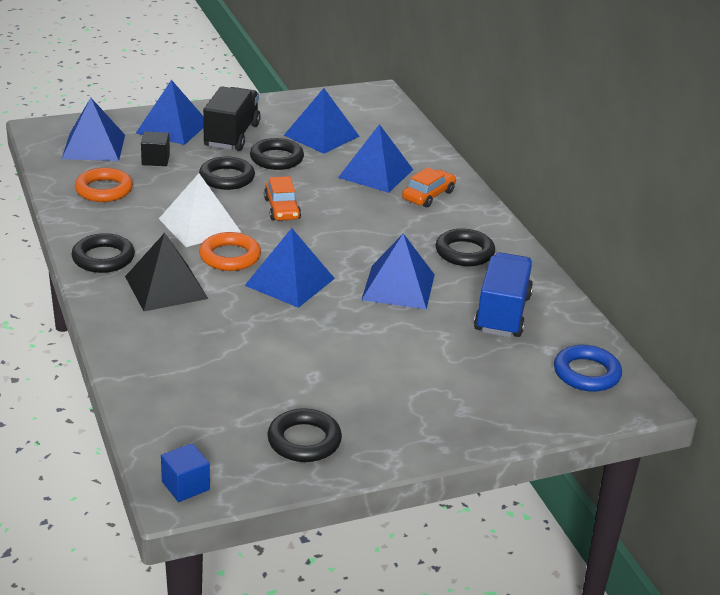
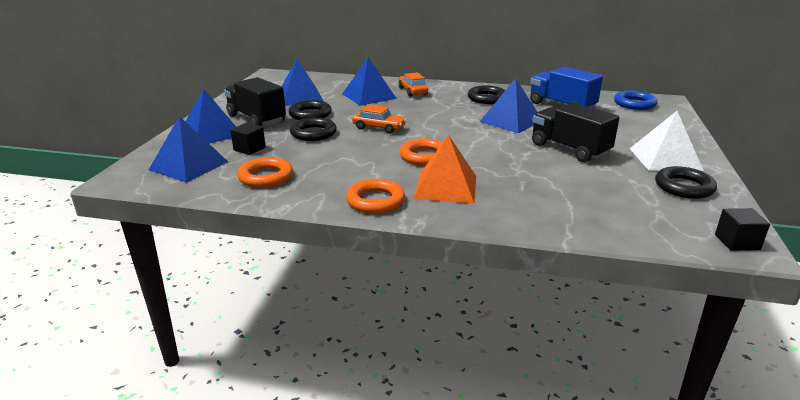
camera: 55 degrees left, 5 degrees down
(103, 258) = (375, 201): black ring -> orange ring
(166, 287) = (445, 187): black pyramid -> orange pyramid
(185, 486) = (737, 242): blue cube -> black cube
(199, 225) = (368, 156): white pyramid -> white pyramid (665, 159)
(289, 282) = (477, 146): blue pyramid -> none
(344, 344) = (569, 149): none -> black truck

